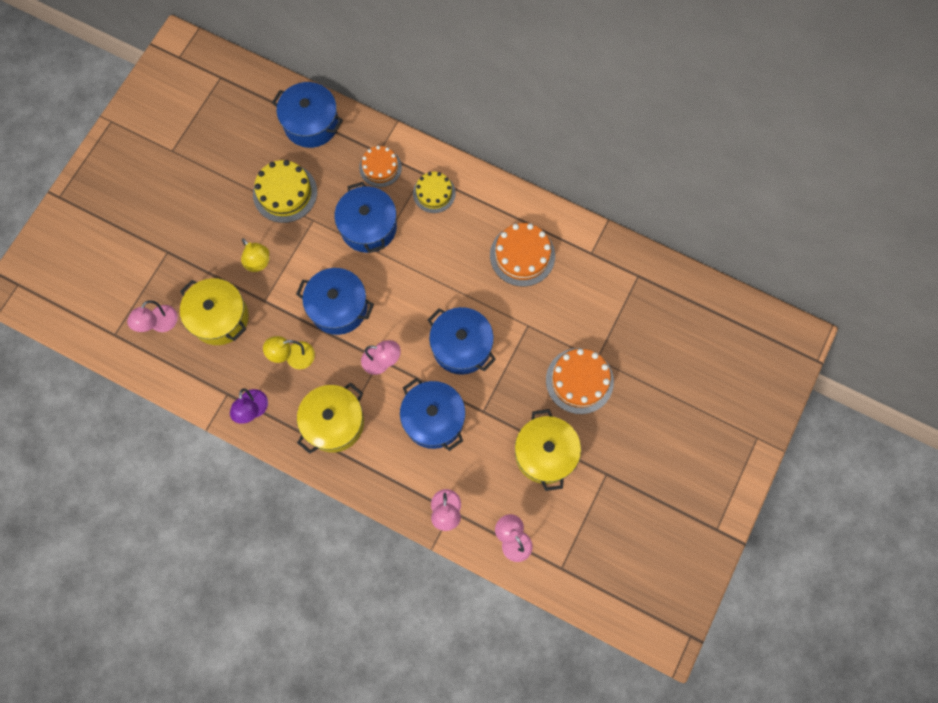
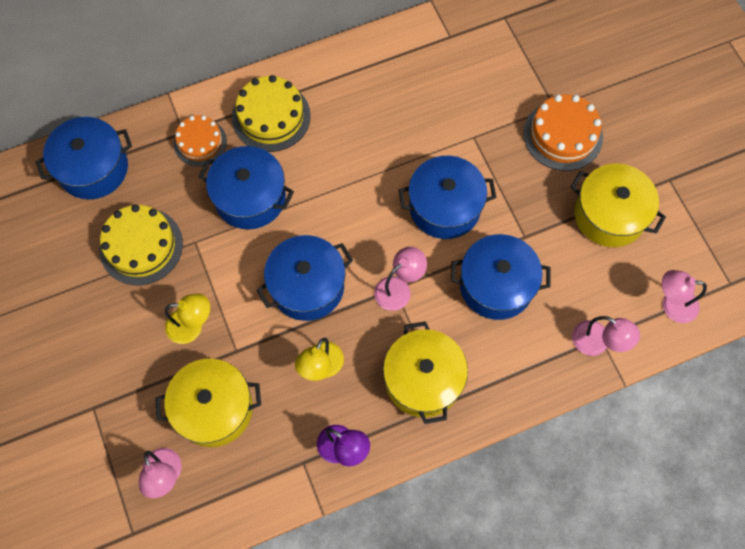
camera: 50 degrees left, 5 degrees down
(434, 193) = (271, 116): yellow cake -> yellow cake, size x1.50
(522, 255) = (401, 91): orange cake -> none

